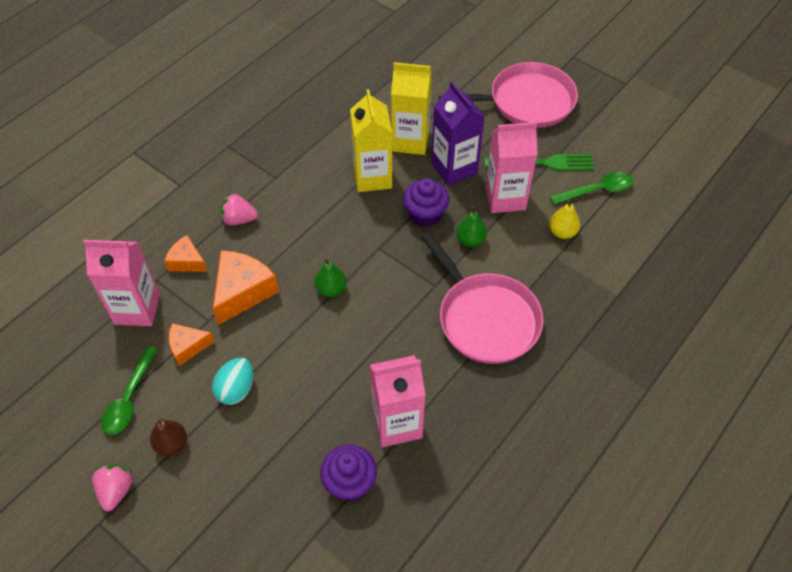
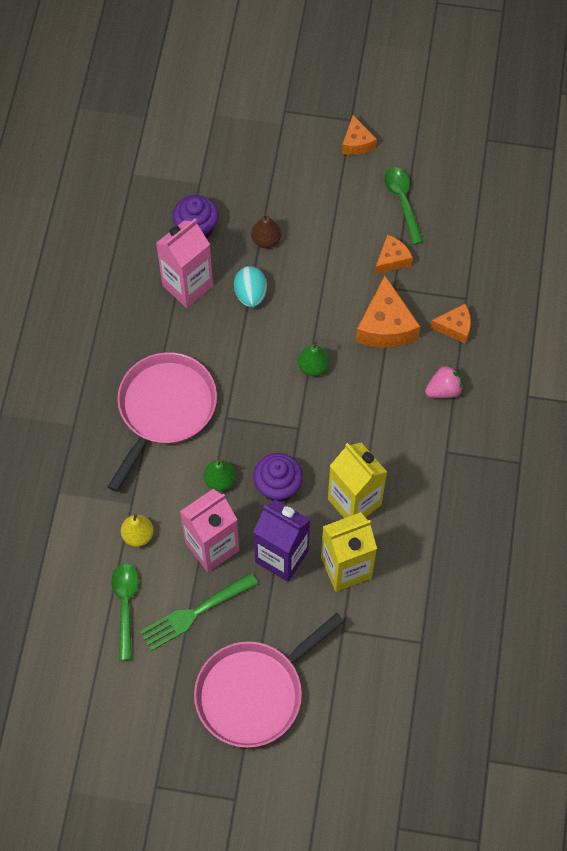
camera: 150 degrees right, 10 degrees up
(116, 490) = (356, 143): pink strawberry -> orange cheese
(137, 309) = (458, 267): pink carton -> none
(171, 444) = (344, 189): brown pear -> brown pear (266, 240)
(236, 389) = (328, 248): turquoise egg -> turquoise egg (250, 294)
(486, 319) = (164, 408): pink pan -> pink pan turned 90 degrees clockwise
(597, 190) = (125, 605): green spoon -> green spoon turned 135 degrees clockwise

